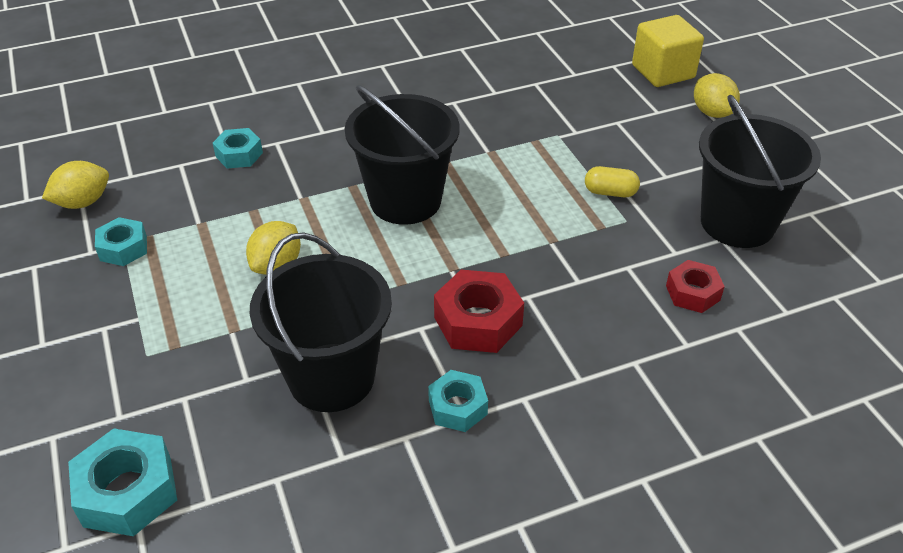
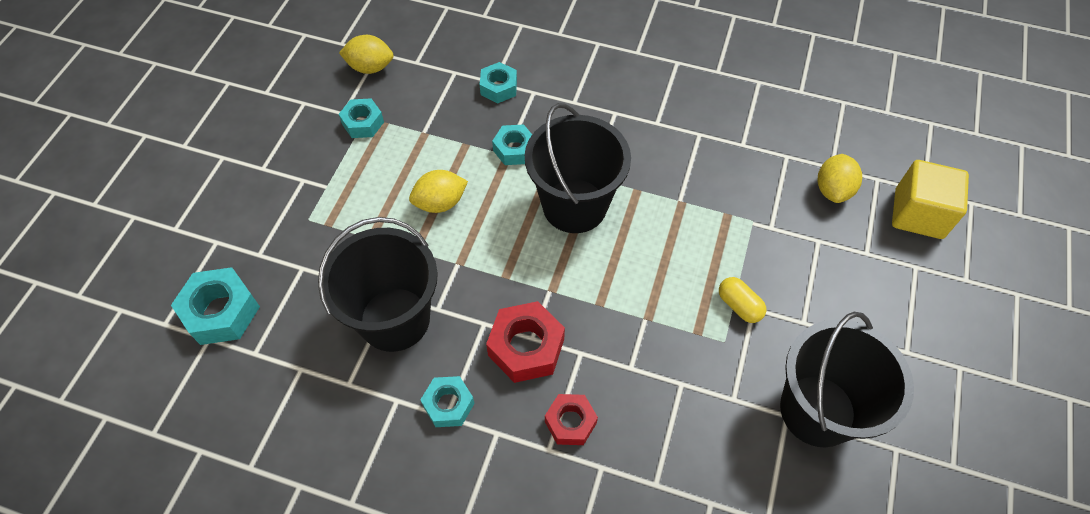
camera: 40 degrees right, 15 degrees up
(305, 190) = (514, 149): none -> turquoise nut
(692, 293) = (708, 445): red nut -> red nut (570, 422)
(712, 112) = (918, 286): yellow lemon -> yellow lemon (833, 190)

